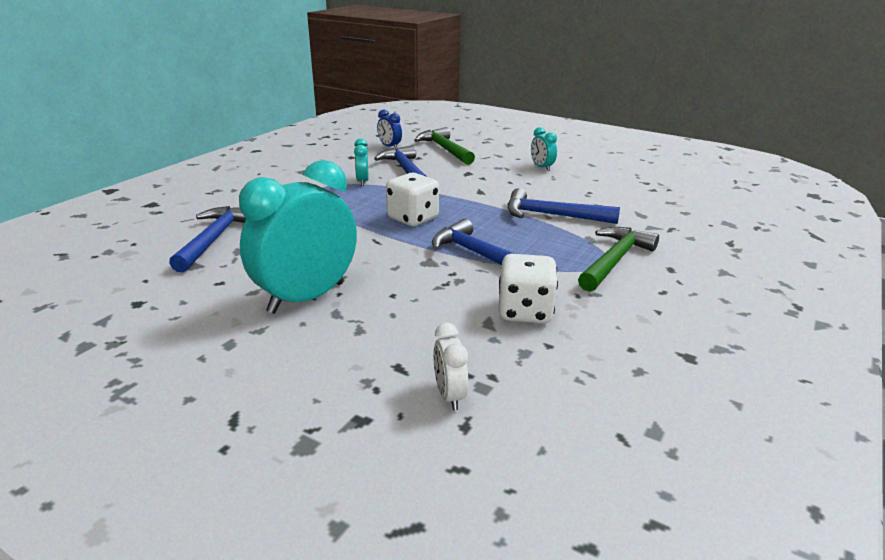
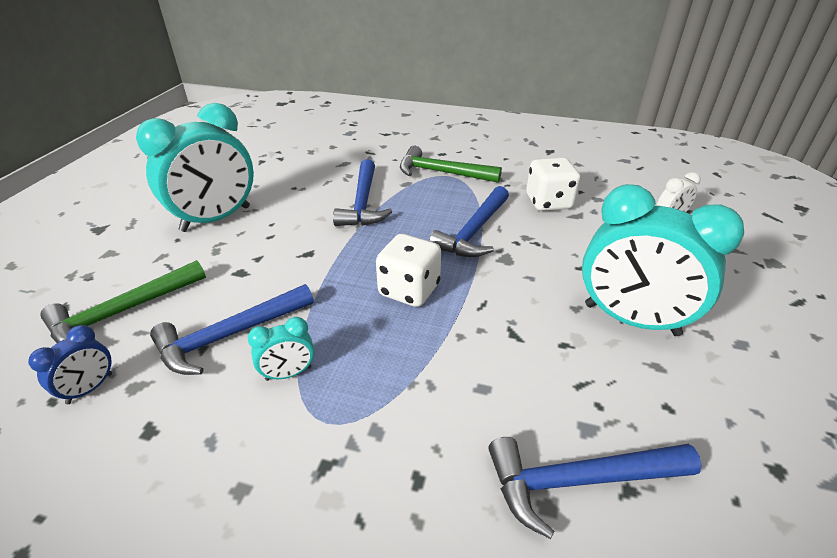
camera: 105 degrees left, 10 degrees up
(542, 167) = (216, 219): turquoise clock -> turquoise clock, size x2.27

